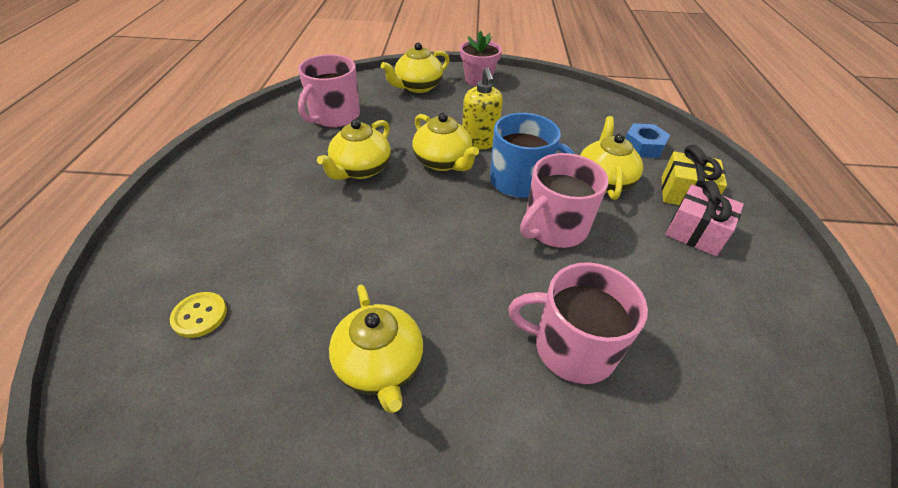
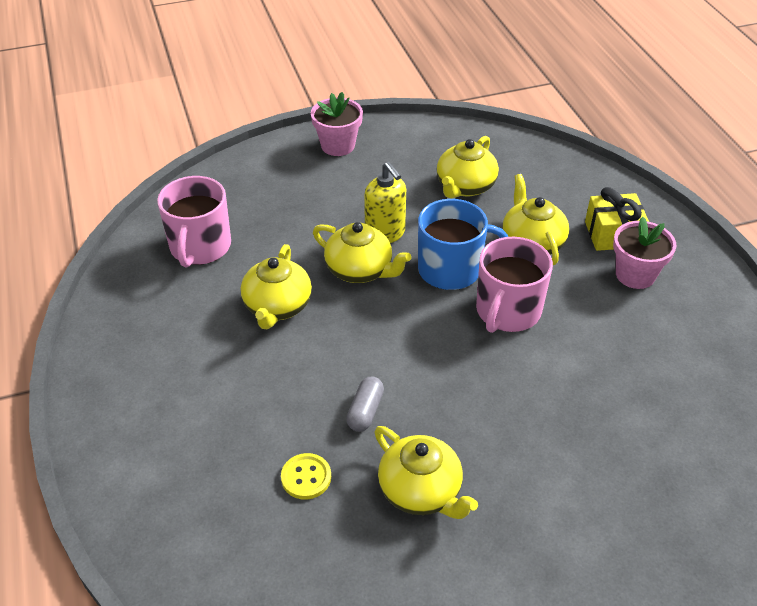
camera: 20 degrees left, 0 degrees up
(200, 315) = (228, 509): yellow button -> yellow button (306, 477)
(376, 271) = (365, 411): none -> grey capsule
(417, 87) = (272, 176): yellow teapot -> yellow teapot (465, 187)
(572, 347) = (571, 419): pink mug -> none
(643, 146) = (554, 188): blue nut -> none
(695, 232) = (635, 275): pink gift -> pink flower pot

